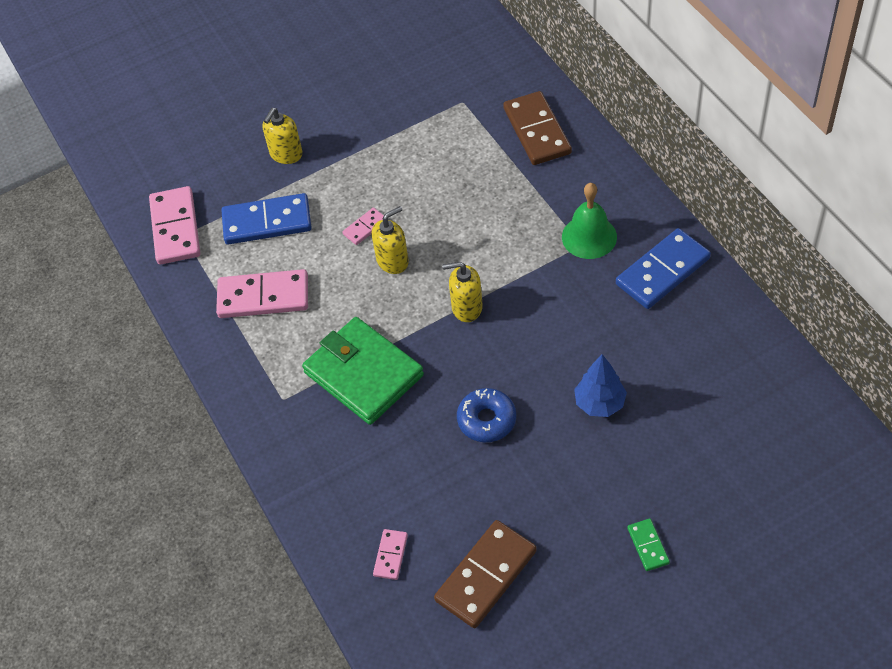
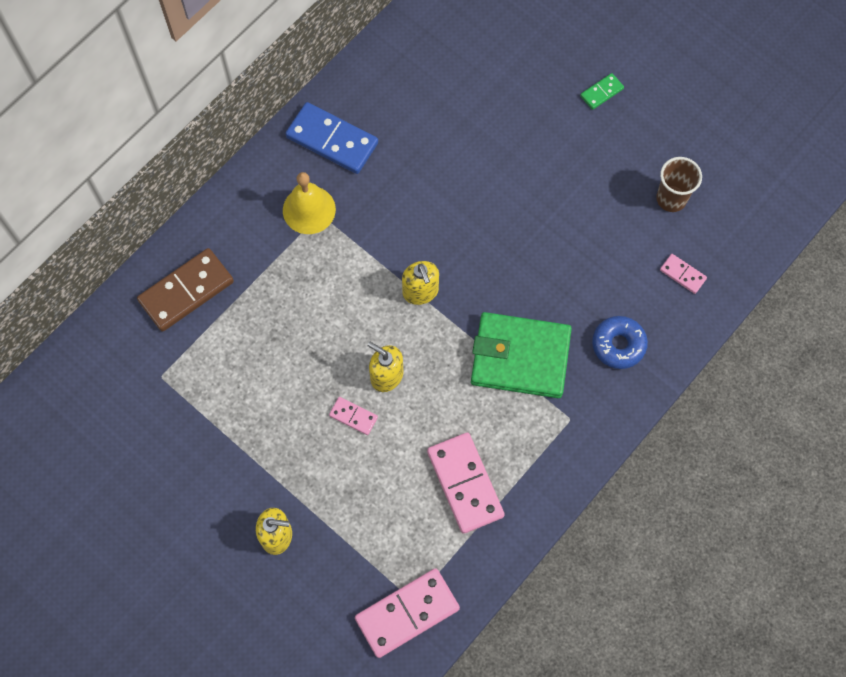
camera: 115 degrees left, 15 degrees up
(267, 222) = (373, 518): blue domino -> none
(363, 374) = (520, 357): green wallet -> green wallet turned 75 degrees clockwise
(390, 555) = (682, 274): pink domino -> pink domino turned 45 degrees clockwise
(485, 575) = (671, 198): brown domino -> brown cup
(486, 420) = (532, 239): blue donut -> blue donut (618, 345)
(589, 236) = (309, 209): green bell -> yellow bell
(599, 403) = (485, 157): blue tree -> none

